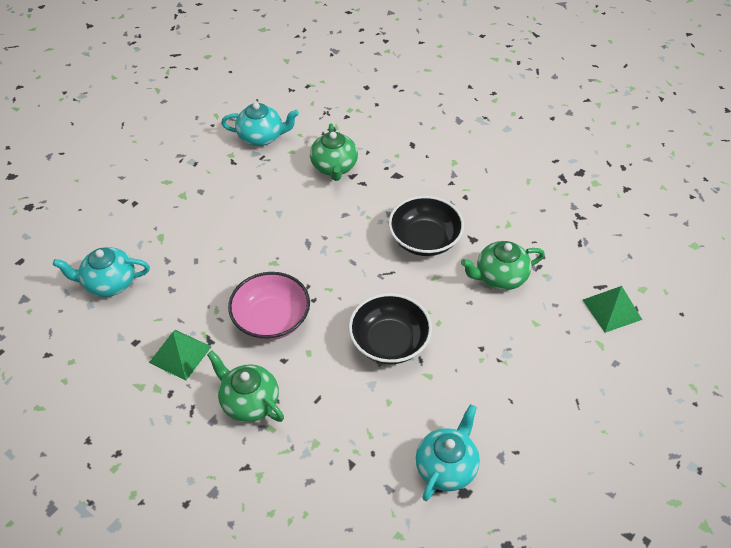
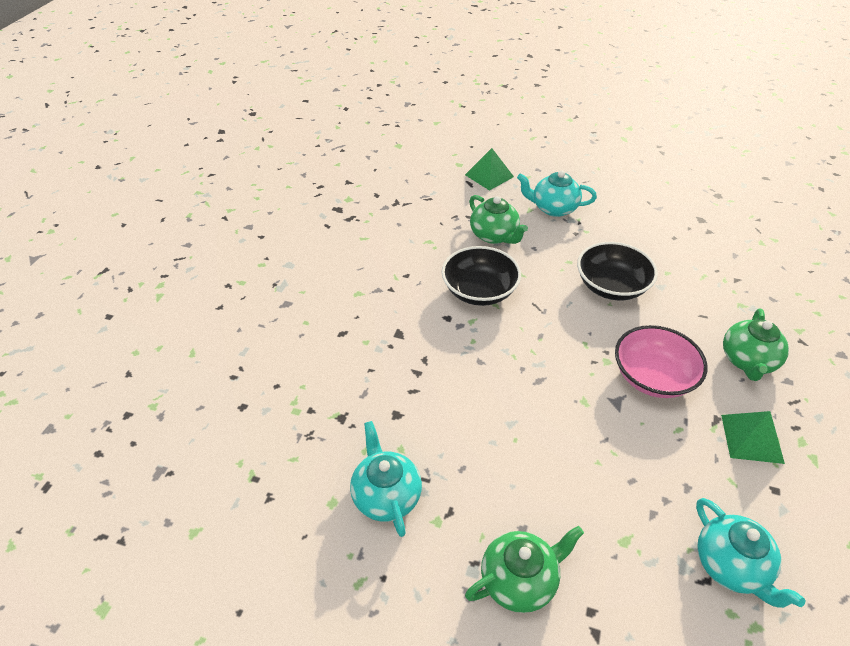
camera: 110 degrees left, 5 degrees down
(334, 167) = (410, 393): green teapot -> green teapot (519, 580)
(446, 467) = (691, 231): turquoise teapot -> turquoise teapot (553, 208)

